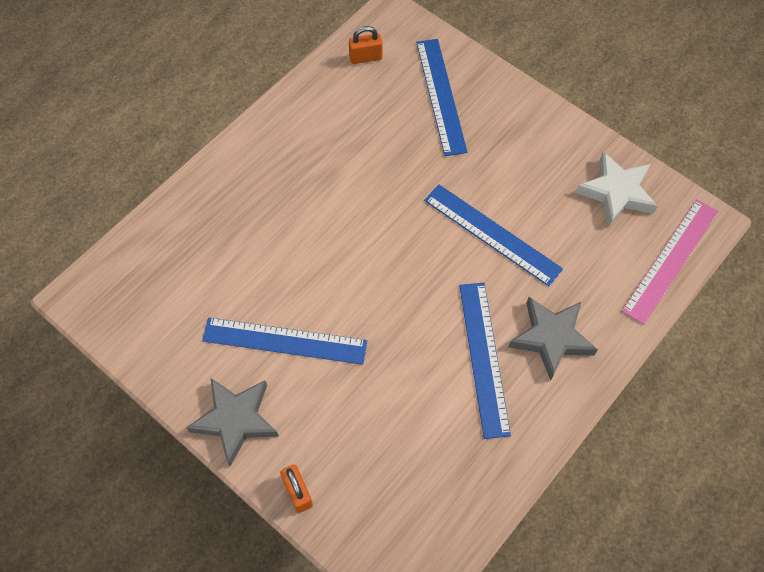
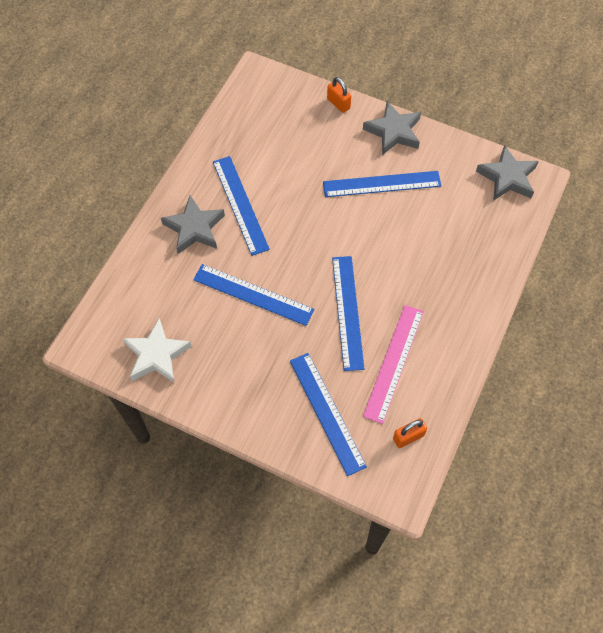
camera: 165 degrees right, 0 degrees up
(116, 309) = (507, 177): none -> grey star
(386, 189) = (348, 312): none -> blue ruler
(671, 260) = (108, 307): pink ruler -> pink ruler (393, 362)

